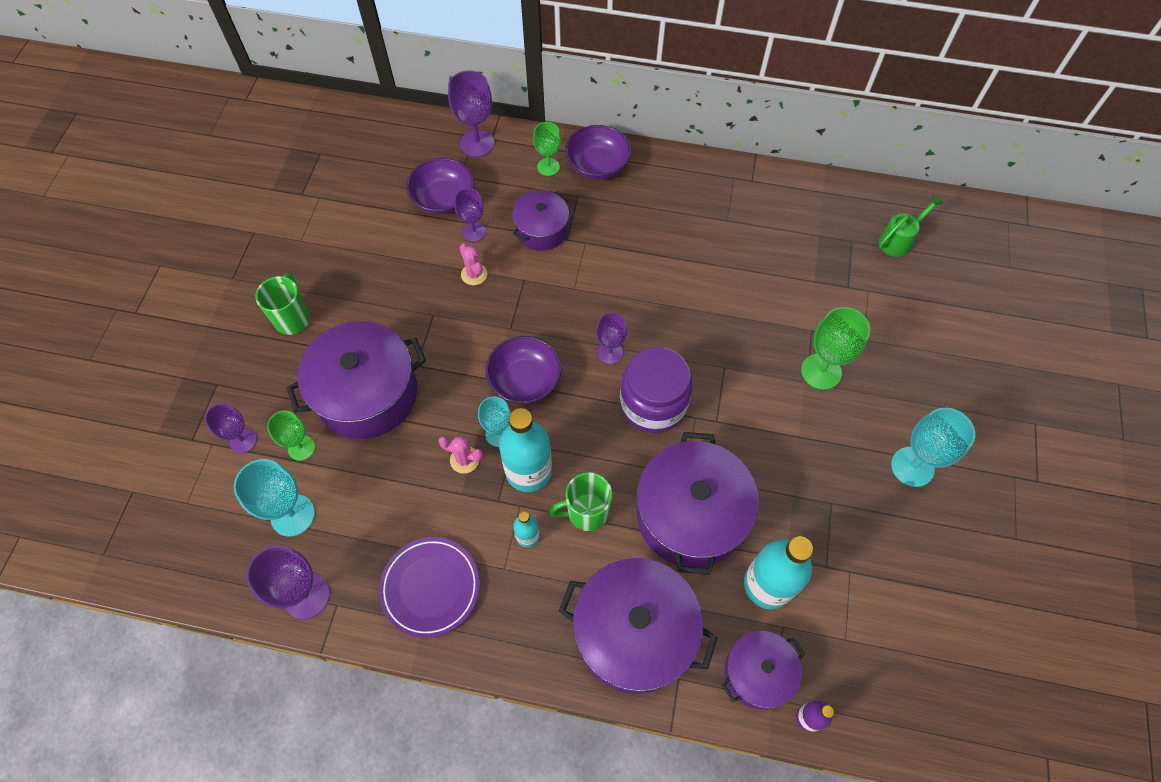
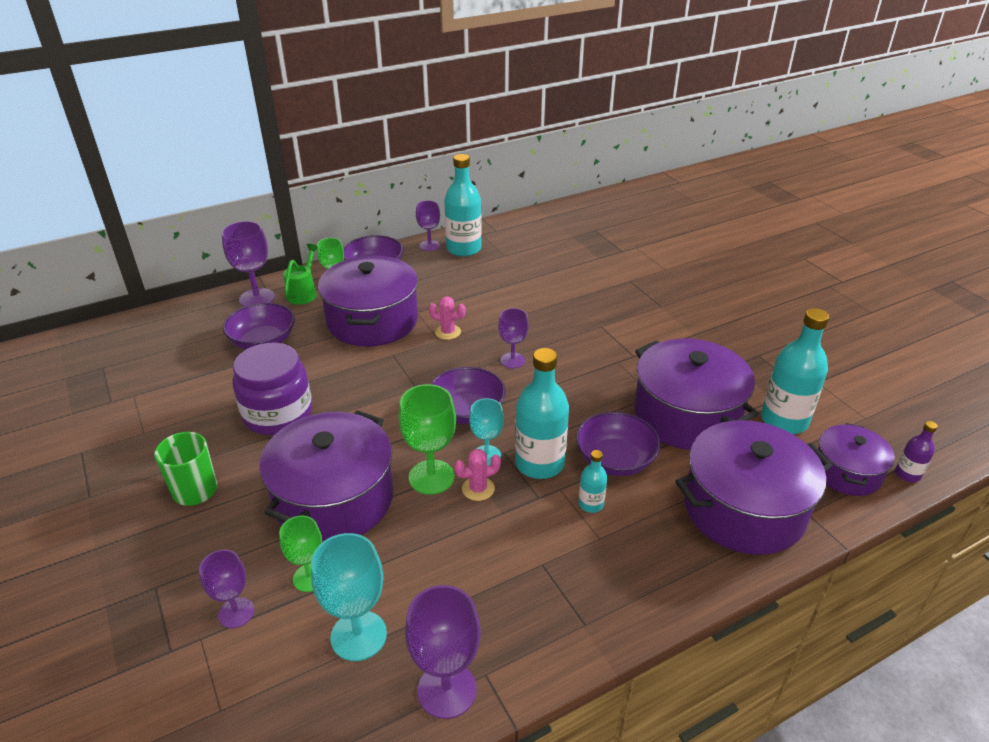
camera: 40 degrees left, 25 degrees down
(430, 587) = (556, 595): purple plate -> none
(473, 232) = (315, 348): purple goblet -> purple goblet (429, 246)
(474, 274) = (345, 372): pink cactus -> pink cactus (448, 332)
(541, 230) = (372, 321): purple pot -> purple pot, size x1.75
(586, 512) = (615, 460): green mug -> purple bowl
(653, 404) = (580, 371): purple jar -> purple jar (278, 414)
(698, 187) = (464, 249): none -> turquoise bottle
(821, 371) = (662, 296): green goblet -> green goblet (431, 477)
(898, 240) = (621, 218): green watering can -> green watering can (303, 293)
(912, 467) = (775, 311): turquoise goblet -> none

